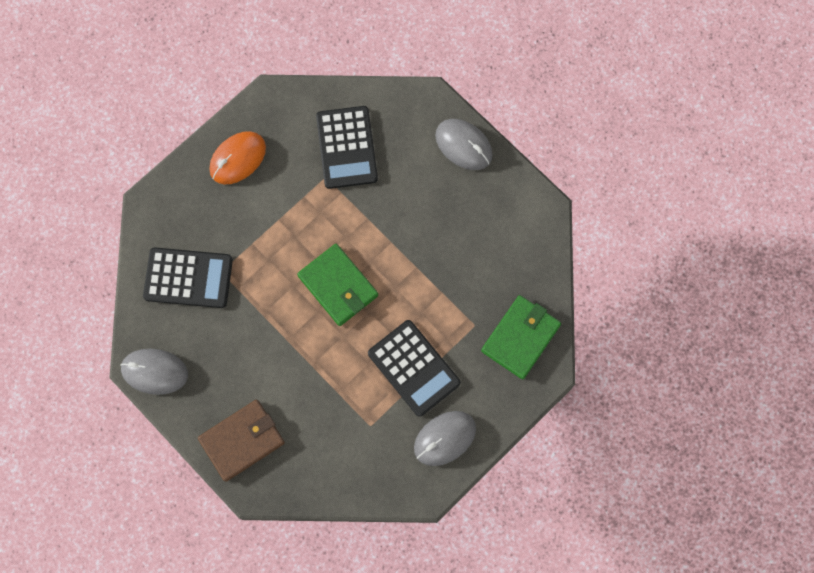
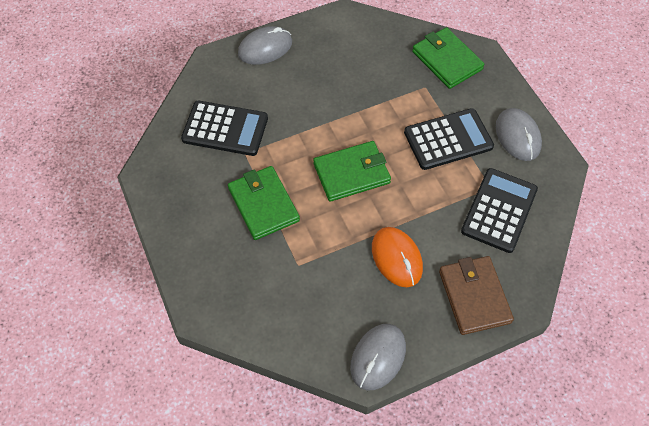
camera: 70 degrees left, 15 degrees down
(188, 278) = (292, 296): black calculator -> black calculator (499, 210)
(237, 159) = (191, 217): orange mouse -> orange mouse (396, 258)
(274, 217) = (263, 204): none -> green wallet

